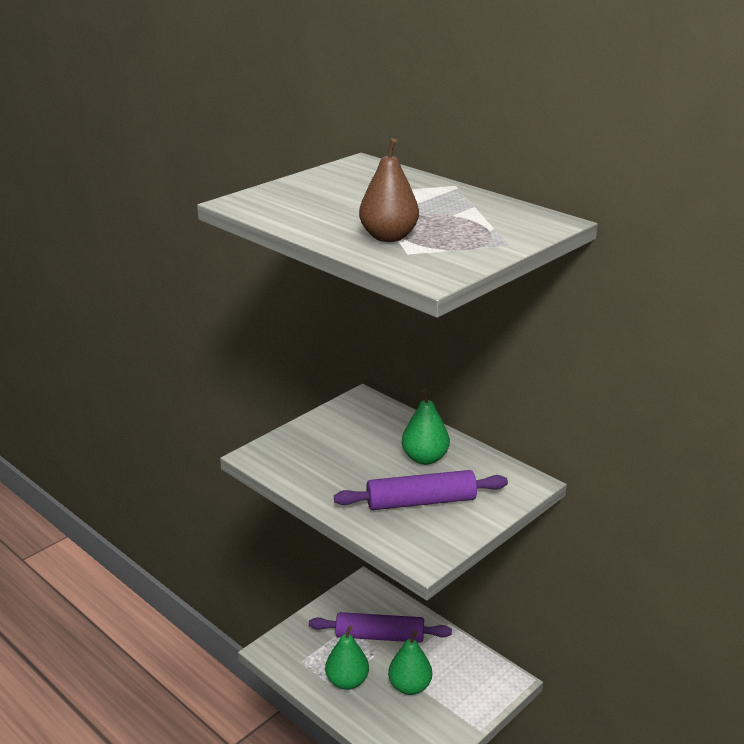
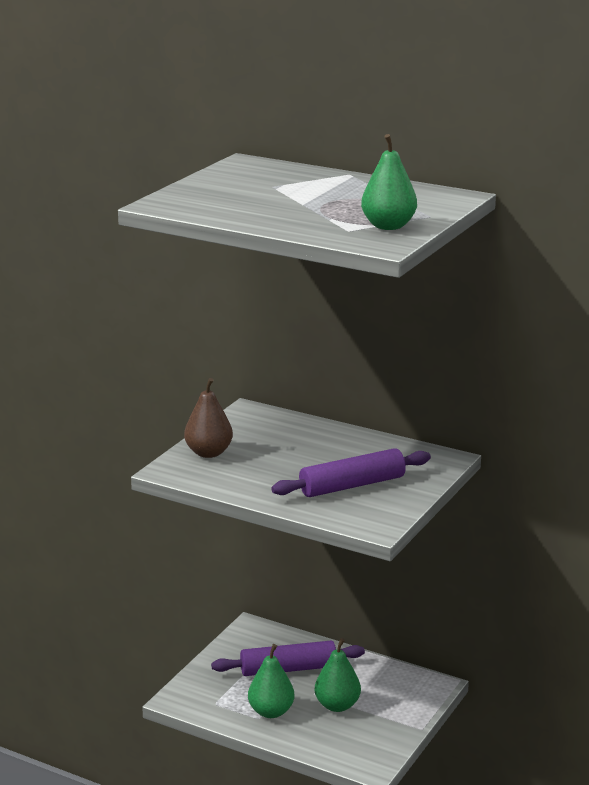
camera: 15 degrees left, 5 degrees down
(388, 237) = (322, 220): brown pear -> brown pear (208, 453)
(425, 458) = (337, 451): green pear -> green pear (388, 226)

